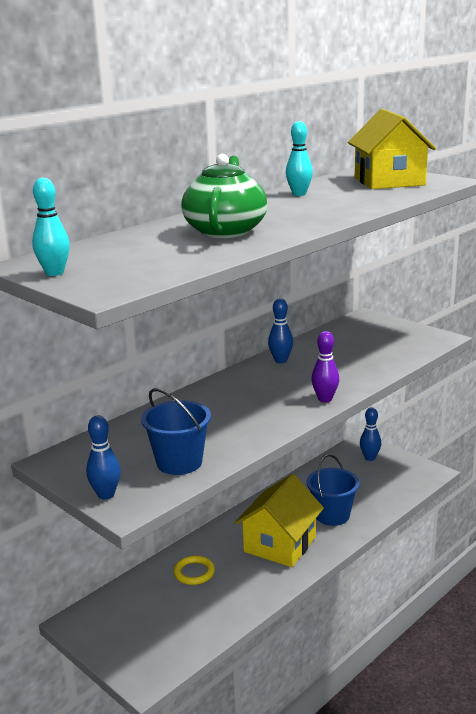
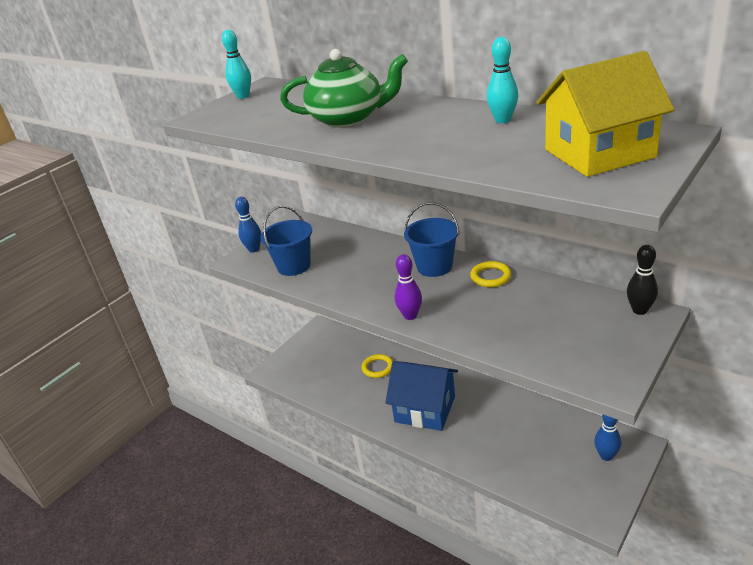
camera: 85 degrees right, 10 degrees up
(280, 360) = (490, 277): blue bowling pin -> yellow ring
(280, 544) = (425, 409): yellow house -> blue house
(332, 515) = (480, 438): blue bucket -> blue bucket (434, 266)
(359, 319) = (639, 310): none -> black bowling pin

